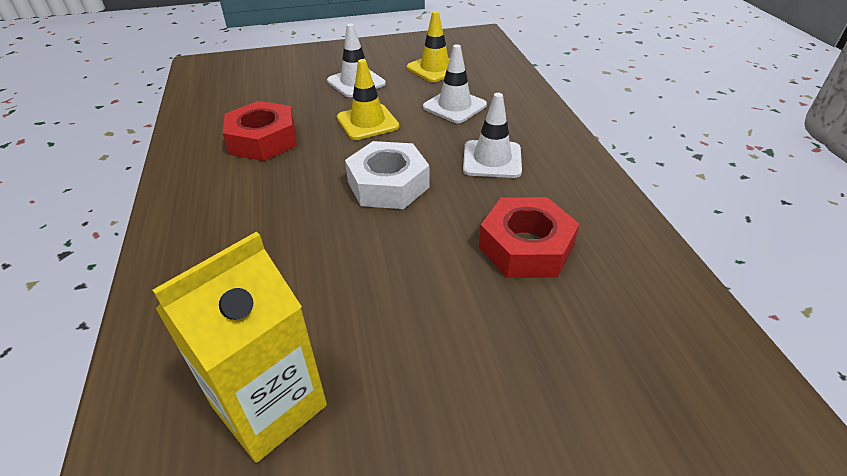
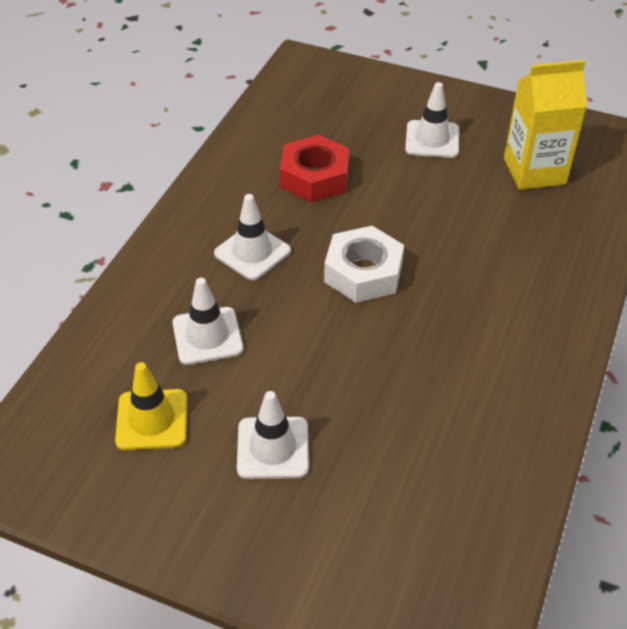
camera: 145 degrees left, 5 degrees up
(263, 140) = (446, 394): red nut -> none
(367, 122) = (318, 362): yellow traffic cone -> none
(450, 381) = (432, 139): none -> white traffic cone

